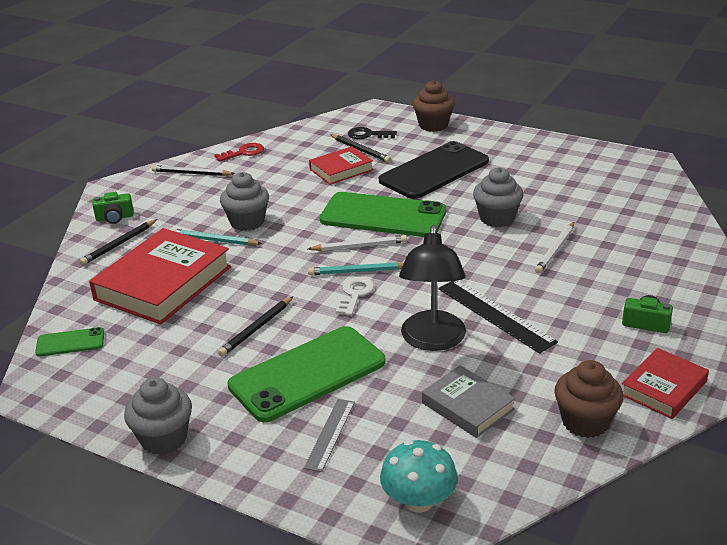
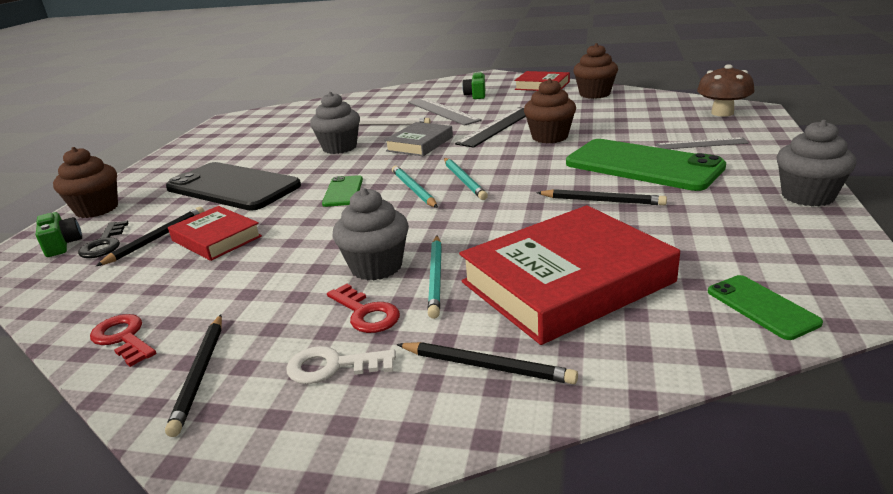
camera: 105 degrees left, 5 degrees down
(115, 218) = (393, 413): green camera -> green camera (62, 245)
(163, 283) = (566, 282): red book -> red book turned 45 degrees counterclockwise
(199, 216) = (366, 313): none -> red key
(355, 294) = (505, 173): white key -> white key (333, 366)
(359, 246) = (413, 189): white pencil -> turquoise pencil
(383, 216) = (343, 191): green phone -> green phone, size x0.46
(418, 501) = (722, 113): turquoise mushroom -> brown mushroom
(432, 340) = (549, 137): black lamp -> brown cupcake
(467, 406) = (615, 117): grey book -> grey book (420, 144)
(584, 288) = (442, 111): none -> grey ruler

